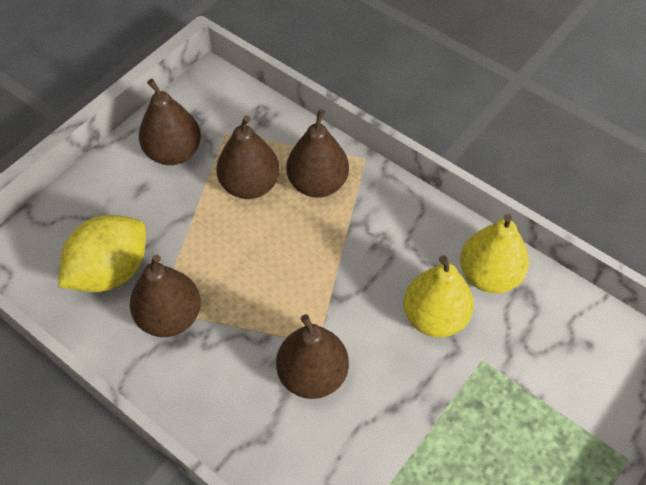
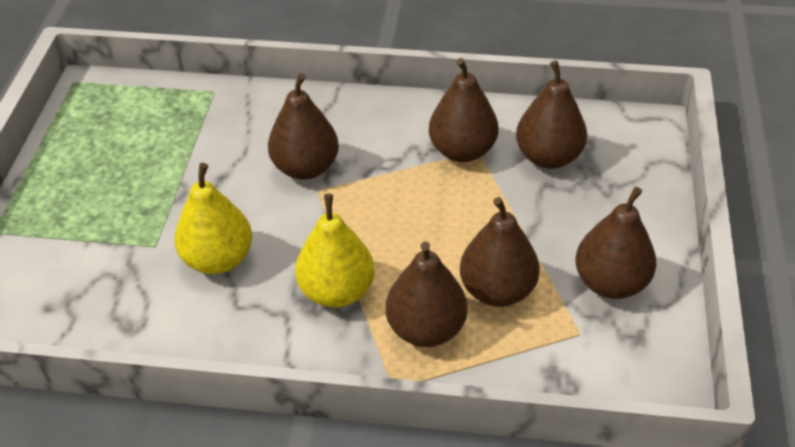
camera: 150 degrees right, 10 degrees down
(111, 271) = (548, 157): yellow lemon -> brown pear
(489, 275) = (178, 324): yellow pear -> yellow pear (337, 291)

